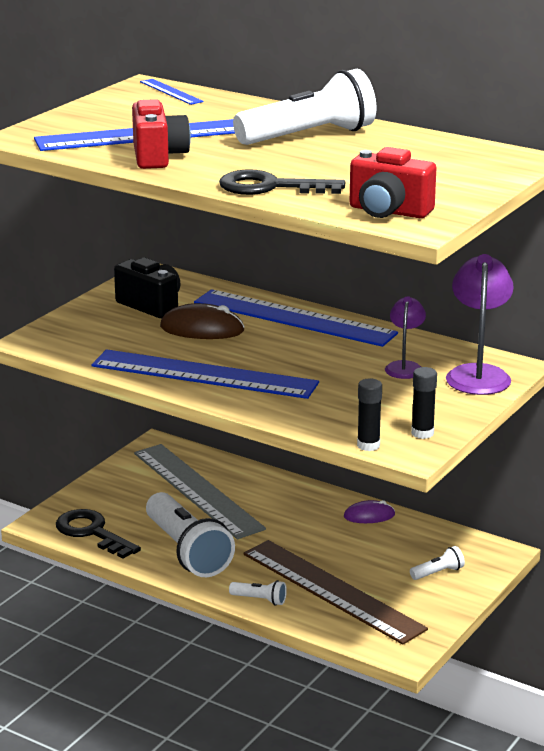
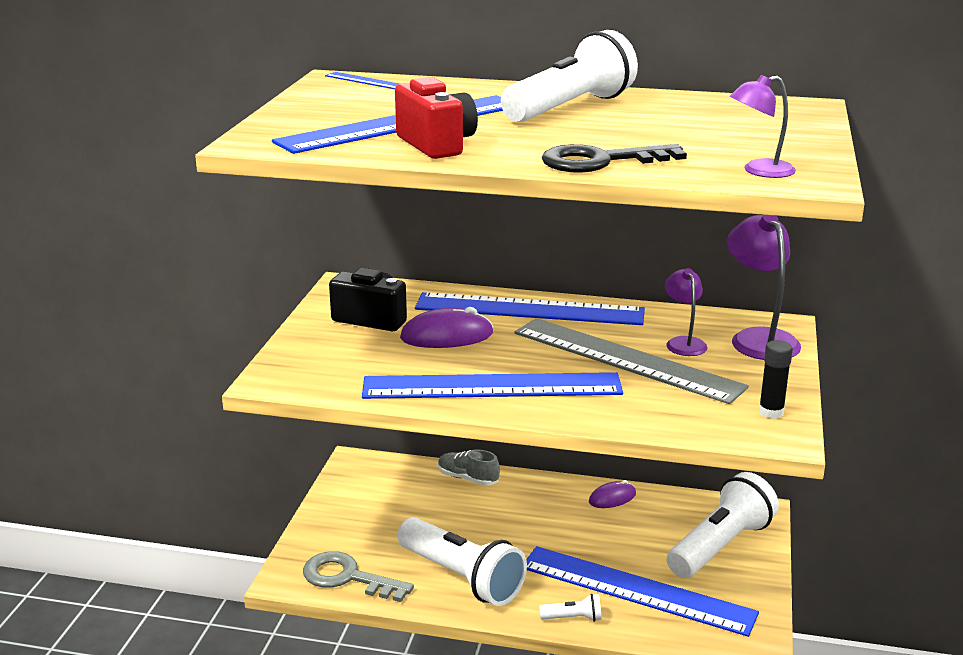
camera: 20 degrees left, 0 degrees up
(92, 533) = (348, 578): black key -> grey key
(197, 490) = (427, 505): grey ruler -> grey ruler (626, 360)
(202, 329) = (446, 336): brown mouse -> purple mouse
(248, 476) = (468, 478): none -> grey shoe
(332, 591) = (636, 590): brown ruler -> blue ruler
(368, 445) = (732, 437): black glue stick -> none
(388, 211) = (759, 171): red camera -> purple lamp
(438, 573) = (720, 546): white flashlight -> white flashlight, size x2.41

